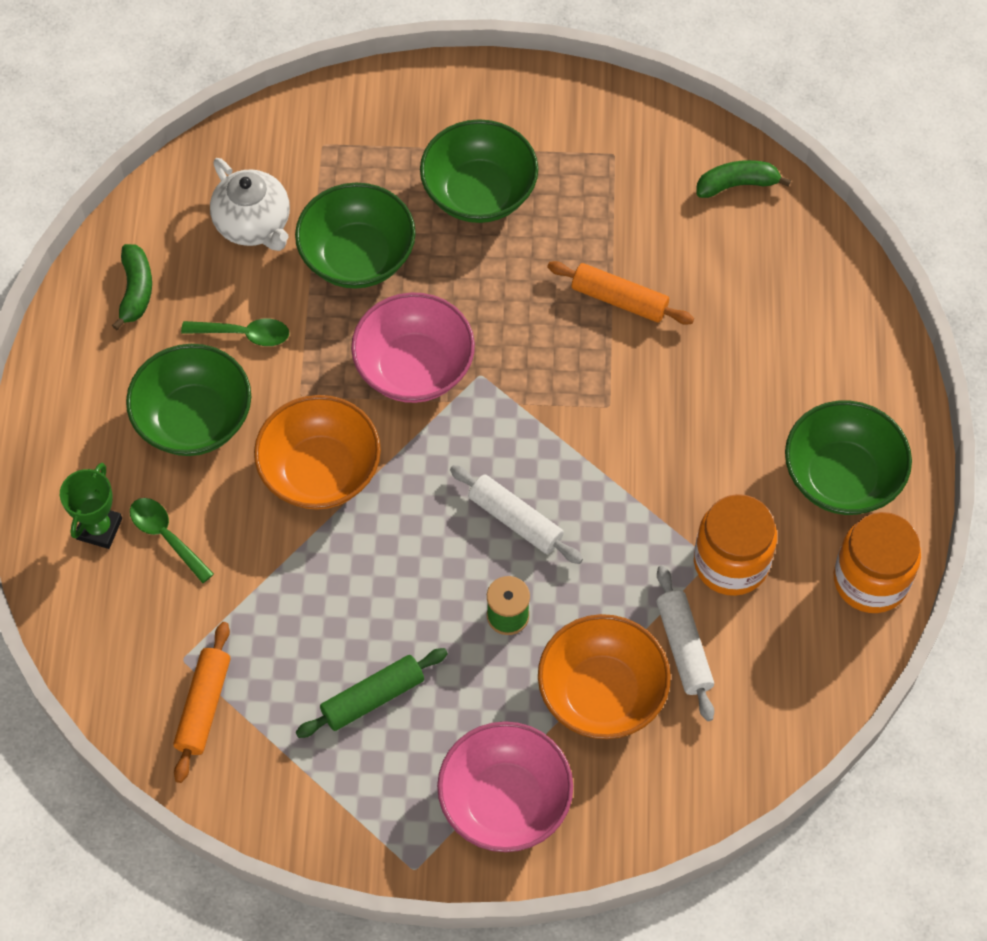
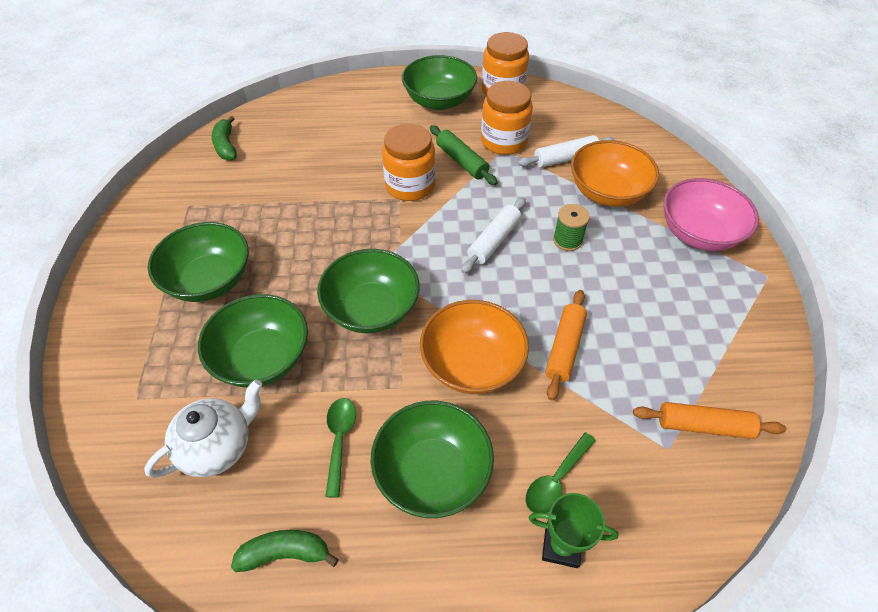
camera: 95 degrees left, 10 degrees down
(373, 698) = (654, 310): green rolling pin -> green rolling pin (461, 161)
(414, 368) = (372, 309): pink bowl -> green bowl
(619, 300) = (314, 197): orange rolling pin -> orange rolling pin (564, 348)
(635, 422) = (410, 185): none -> orange jar

